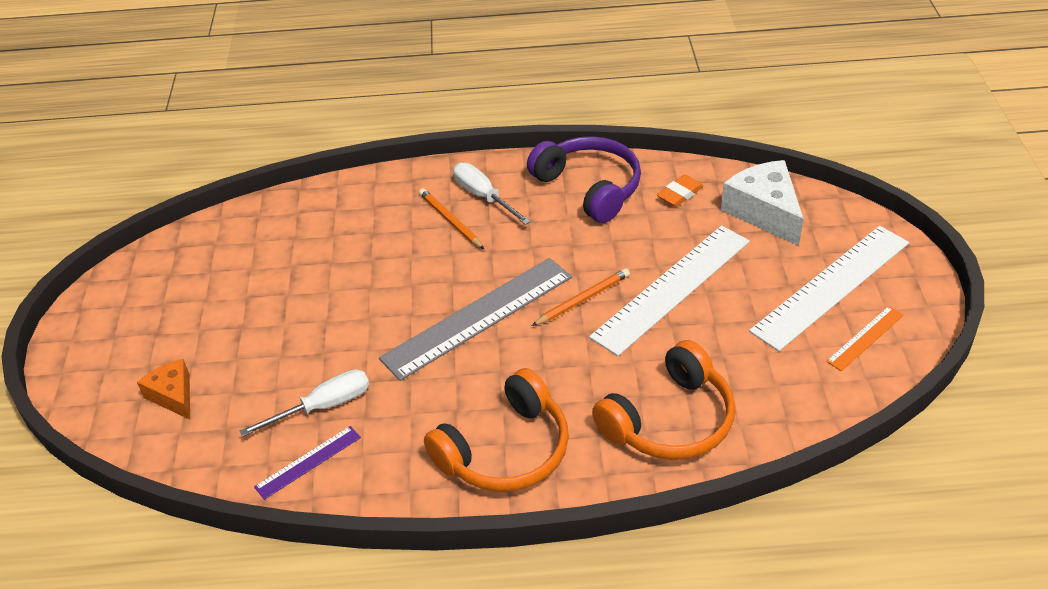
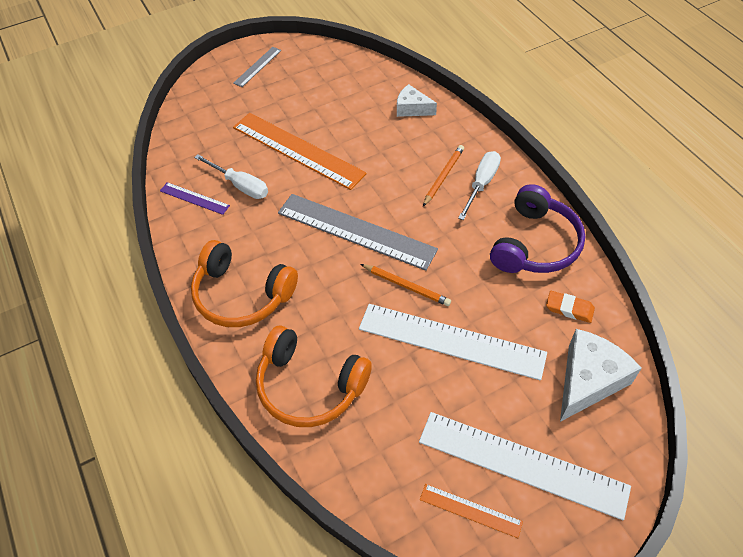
camera: 65 degrees right, 10 degrees up
(112, 331) = (257, 66): none -> grey ruler
(173, 395) = (220, 115): orange cheese -> none
(307, 332) = (298, 150): none -> orange ruler
(326, 211) = (412, 108): none -> white cheese

